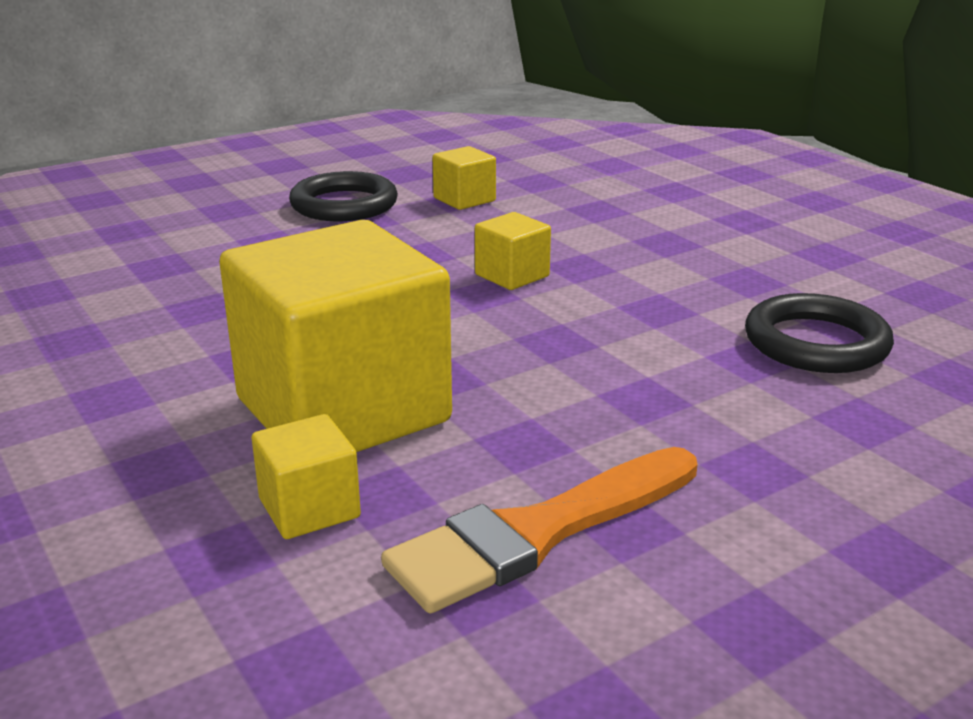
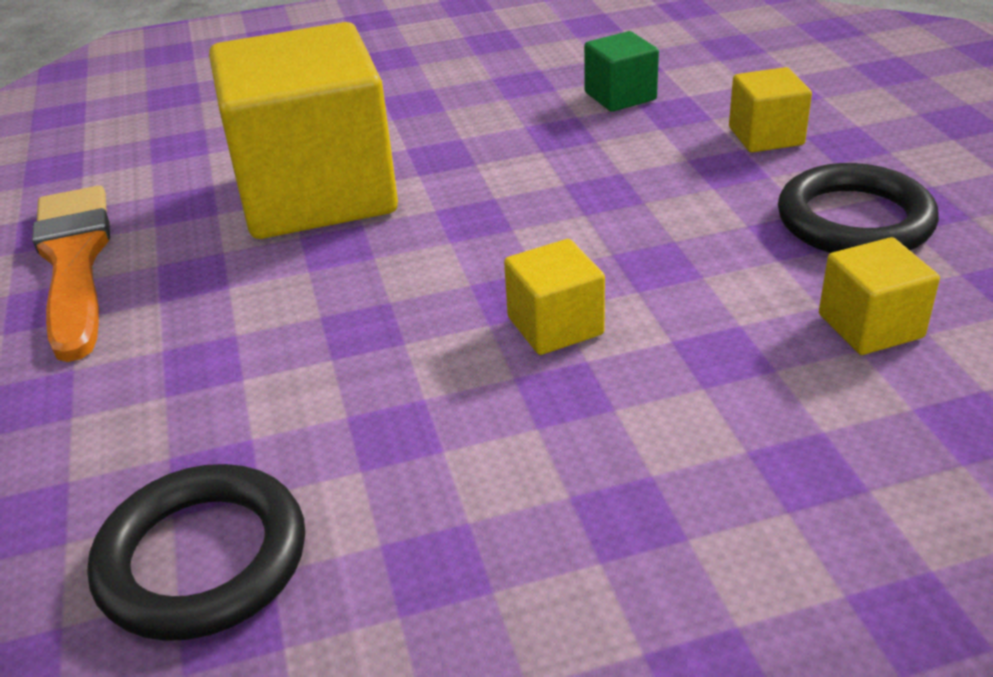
camera: 110 degrees right, 10 degrees up
(123, 289) = (620, 96): none -> green cube
(309, 508) = (195, 174): yellow cube -> yellow cube (766, 136)

